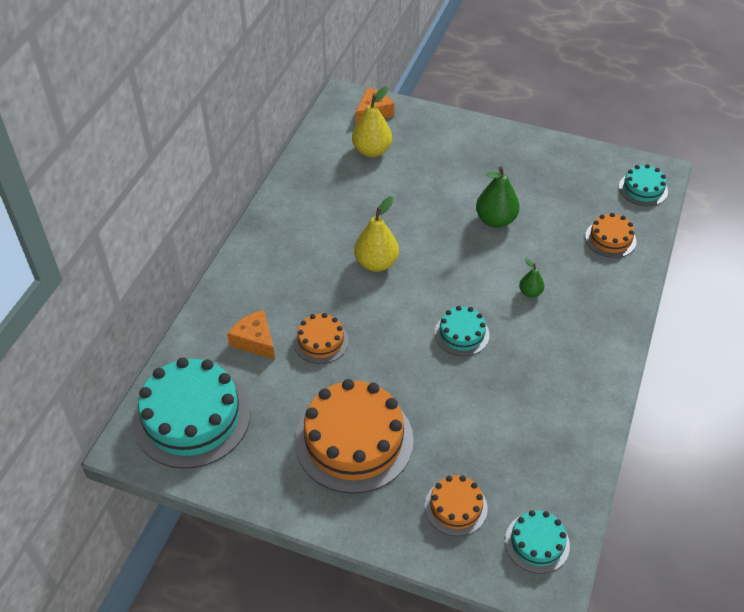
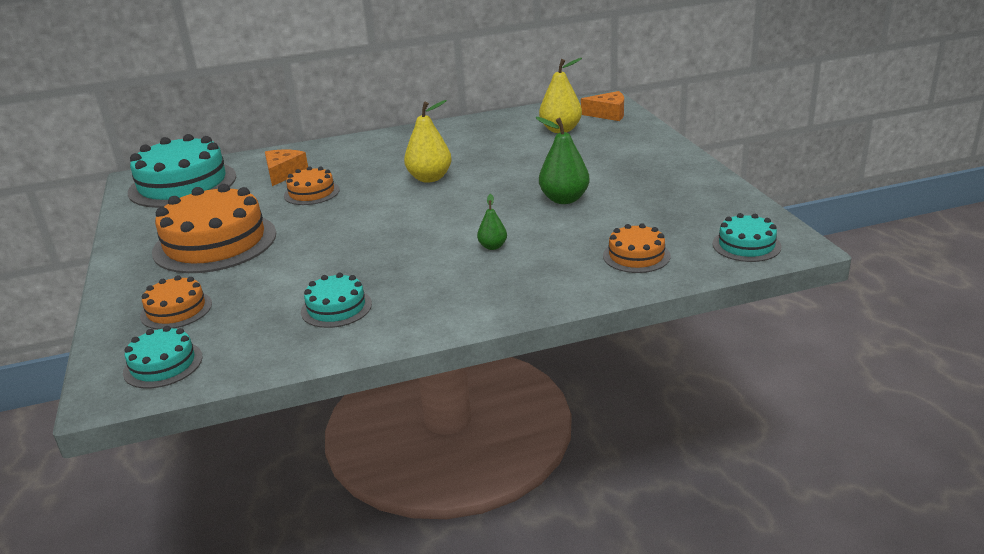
camera: 55 degrees right, 20 degrees down
(461, 334) = (393, 238): turquoise cake -> turquoise cake (336, 308)

